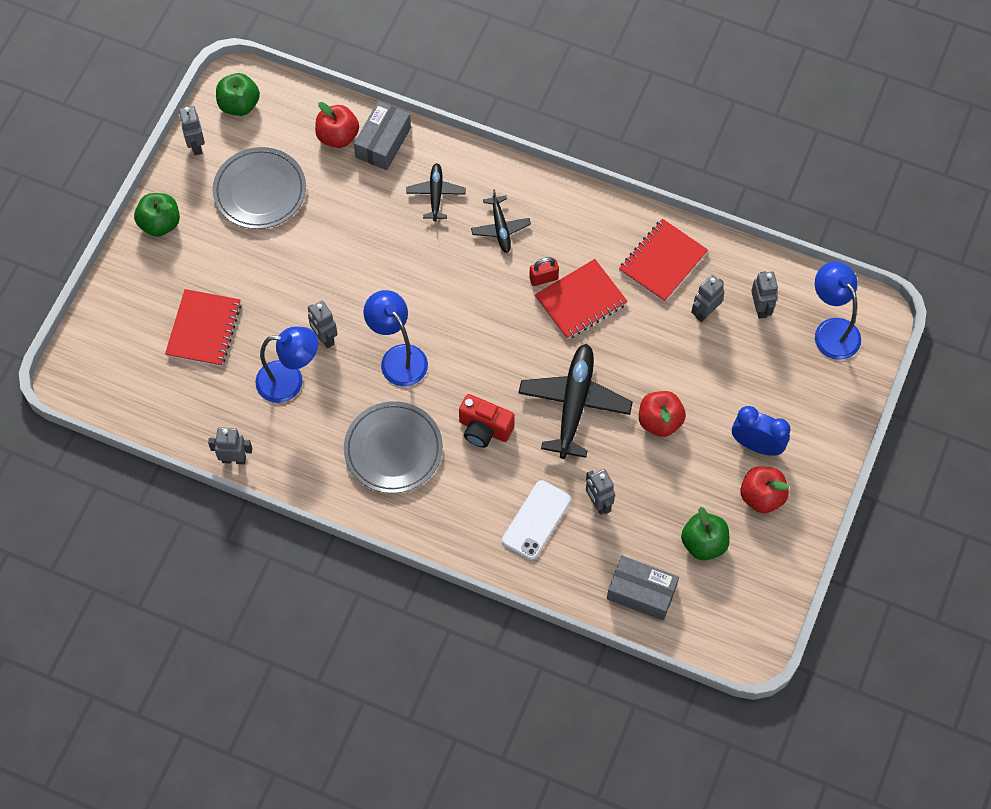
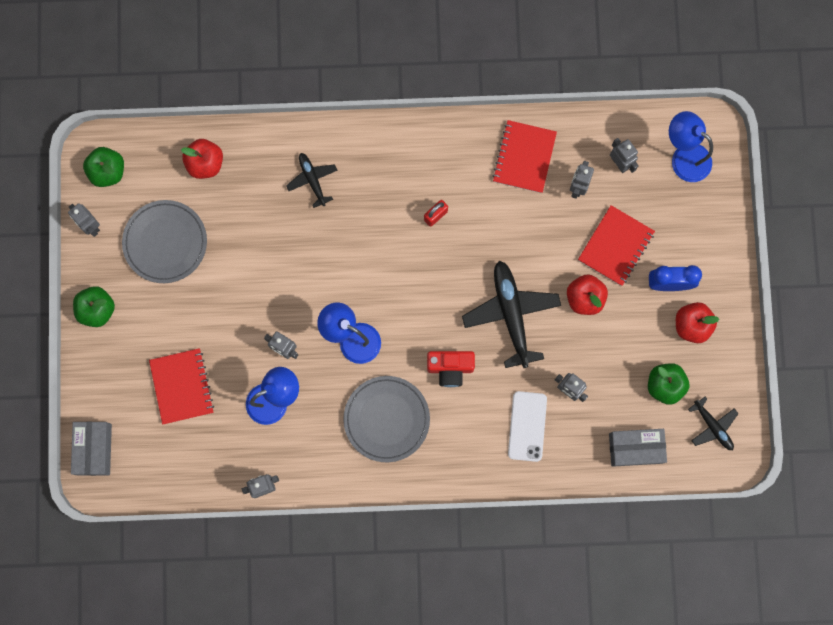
camera: 25 degrees left, 15 degrees up
(383, 142) = (246, 152): grey box -> grey box (94, 449)
(500, 228) = (379, 186): black plane -> black plane (712, 426)
(581, 301) = (474, 222): red notebook -> red notebook (616, 246)

